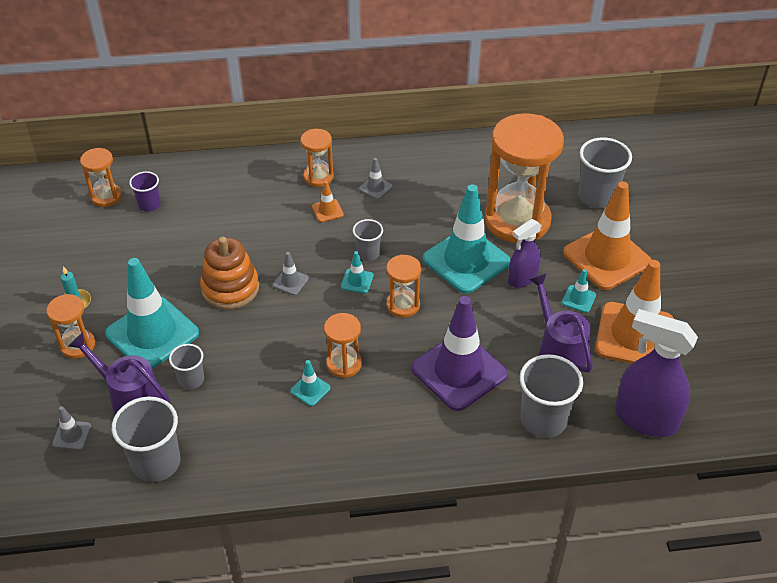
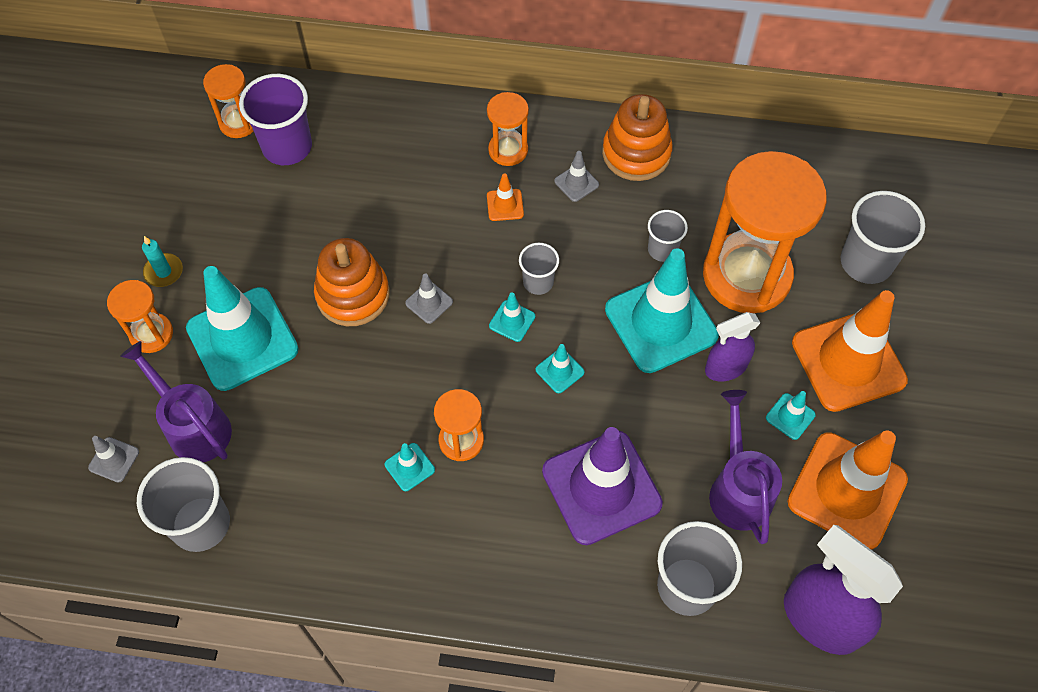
camera: 15 degrees right, 15 degrees up
(149, 205) = (287, 146): purple cup -> purple cup, size x1.76
(191, 380) = (271, 417): grey cup -> grey cup (662, 249)
(403, 305) = (559, 371): orange hourglass -> turquoise traffic cone
(412, 162) = (636, 153): none -> orange stacking toy

